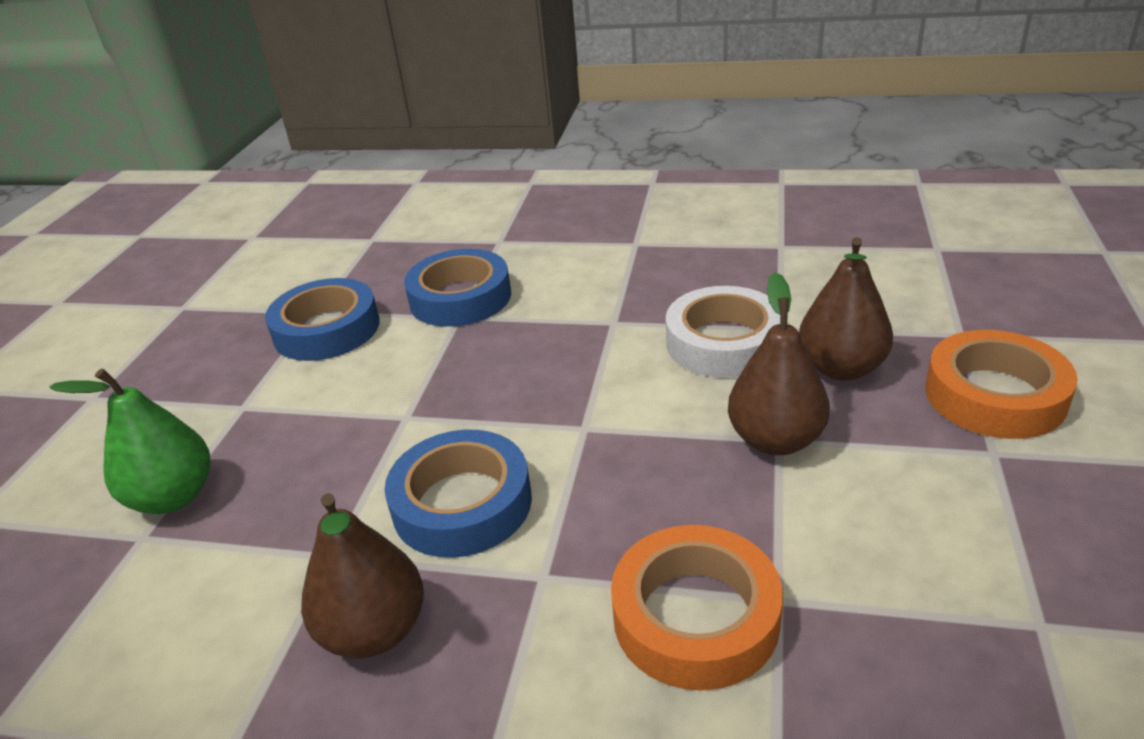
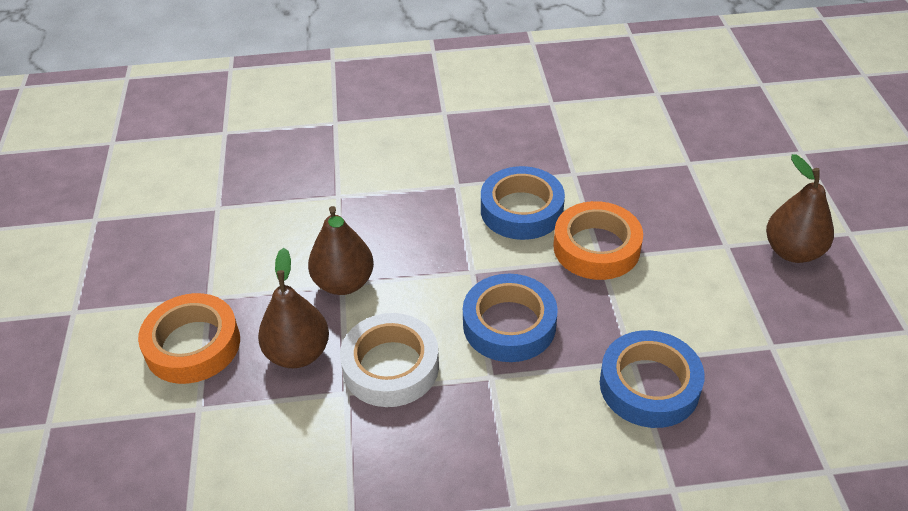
camera: 160 degrees right, 10 degrees up
(173, 497) = (697, 183): green pear -> none
(327, 329) = (738, 326): blue tape -> blue tape (509, 324)
(374, 631) = (524, 149): brown pear -> brown pear (792, 251)
(695, 616) = (376, 181): orange tape -> orange tape (596, 247)

